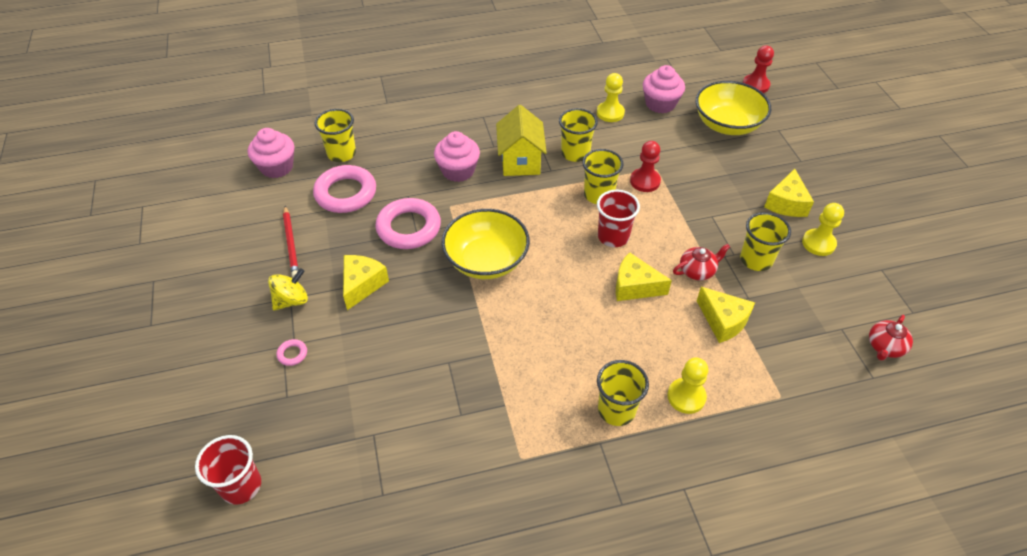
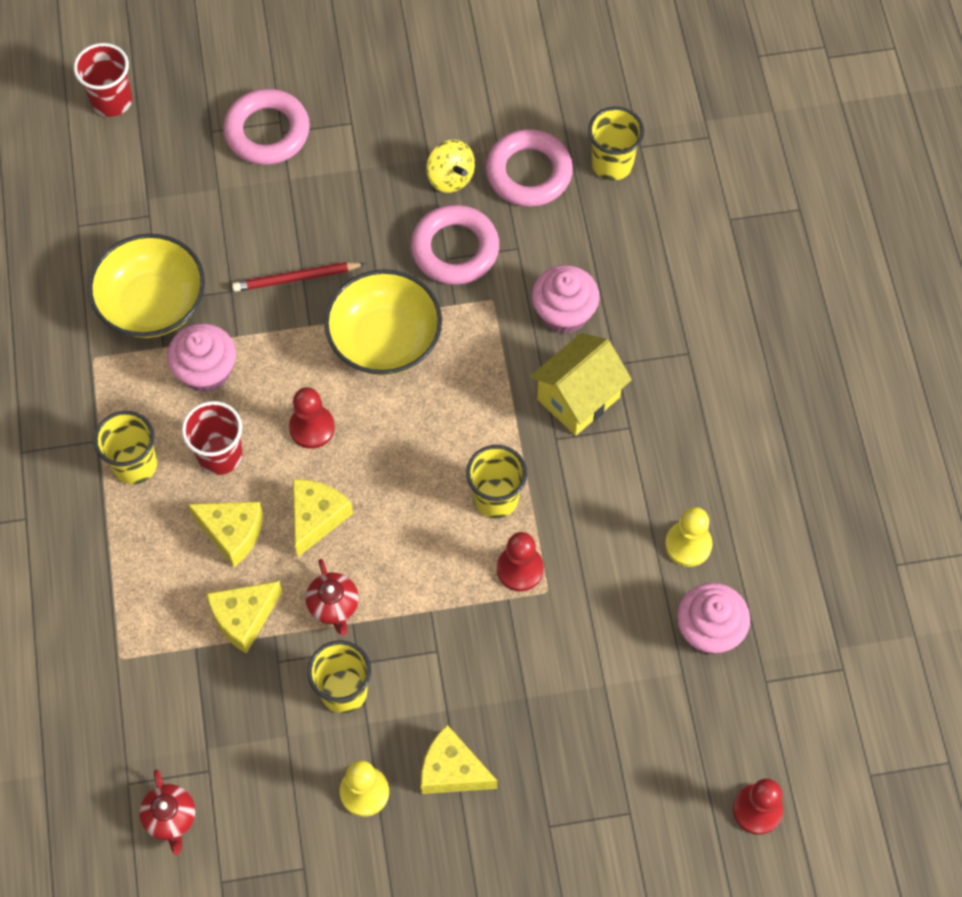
camera: 95 degrees right, 15 degrees up
(277, 167) = (589, 87): pink cupcake -> pink cupcake (206, 371)
(291, 243) = (441, 116): red pencil -> red pencil (296, 278)
(291, 300) = (346, 124): yellow spinning top -> yellow spinning top (450, 177)
(292, 354) = (267, 132): pink ring -> pink ring, size x2.45
(362, 285) = (361, 198): yellow cheese -> yellow cheese (232, 533)
(520, 161) = (578, 398): yellow house -> yellow house turned 45 degrees counterclockwise
(564, 296) = (312, 427): none -> red pawn
(575, 153) = (591, 477): yellow cup -> none
(613, 237) = (410, 505): red cup -> red cup (220, 455)
(686, 397) = (139, 546): yellow pawn -> none
(727, 124) = (648, 729): yellow bowl -> yellow bowl (153, 304)
(885, 347) = (170, 818): red teapot -> red teapot turned 150 degrees counterclockwise

